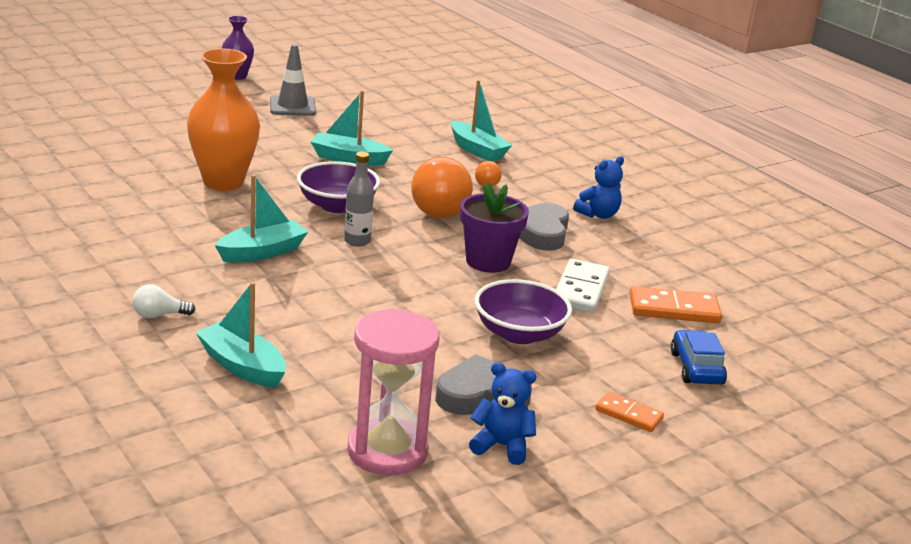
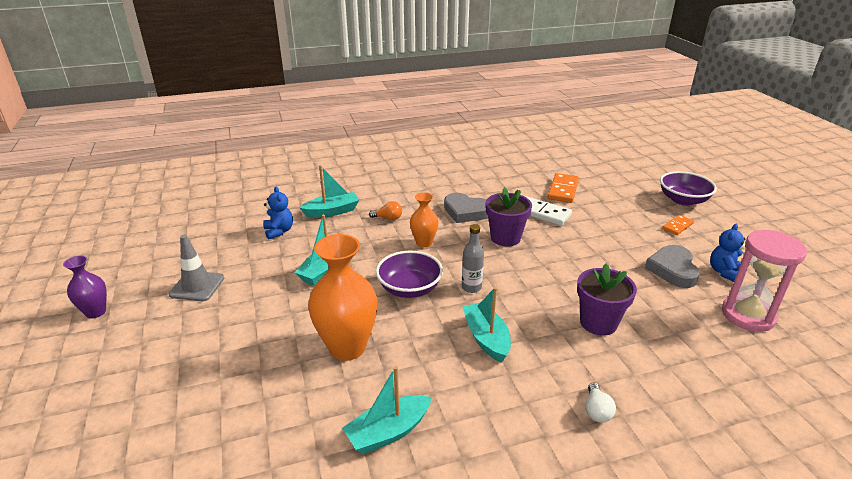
camera: 70 degrees left, 5 degrees up
(242, 366) = (665, 369): turquoise boat -> turquoise boat (388, 432)
(319, 324) = (598, 323): none -> purple flower pot
(440, 208) = (424, 243): orange light bulb -> orange vase
(519, 333) = (598, 244): purple bowl -> purple bowl (683, 200)
(598, 215) = (444, 188): blue teddy bear -> blue teddy bear (279, 231)
(696, 368) = (625, 197): blue car -> none

